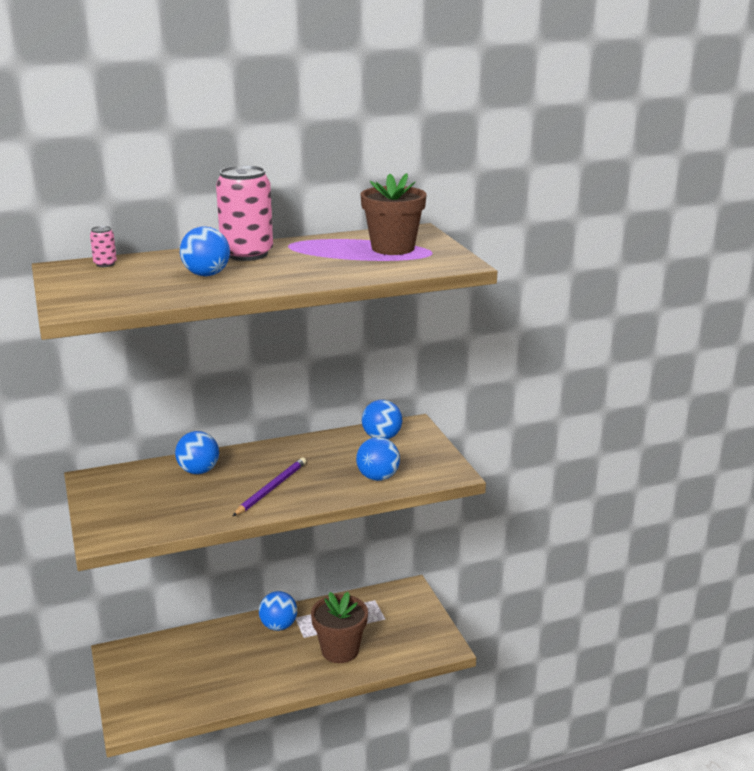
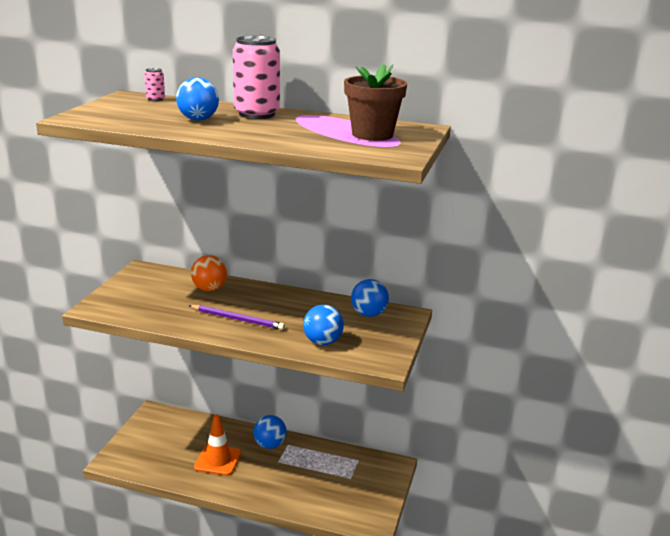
camera: 35 degrees right, 0 degrees up
(198, 471) = (209, 289): blue ball -> orange ball
(243, 665) = (218, 460): none -> orange traffic cone
(271, 488) = (237, 319): purple pencil -> purple pencil turned 45 degrees clockwise
(340, 650) = (292, 484): brown flower pot -> none

